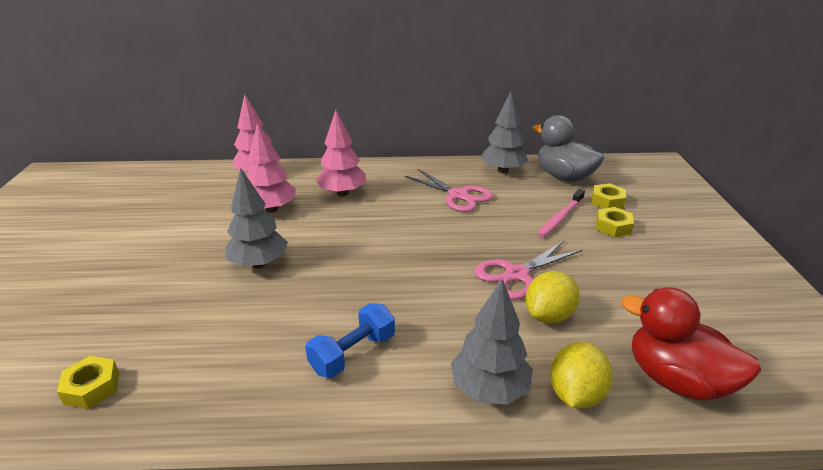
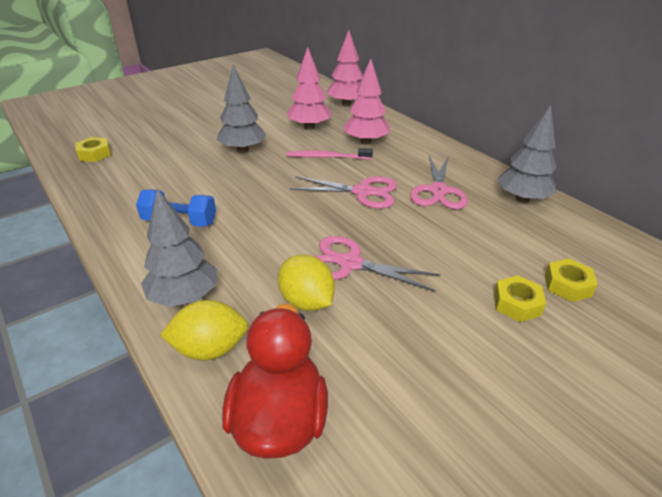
camera: 55 degrees right, 5 degrees up
(422, 228) = (362, 192): none -> pink scissors
(549, 315) = (306, 301): yellow lemon -> yellow lemon turned 45 degrees clockwise
(560, 218) = (482, 261): pink toothbrush -> pink toothbrush (326, 157)
(564, 177) = (573, 239): grey duck -> none

